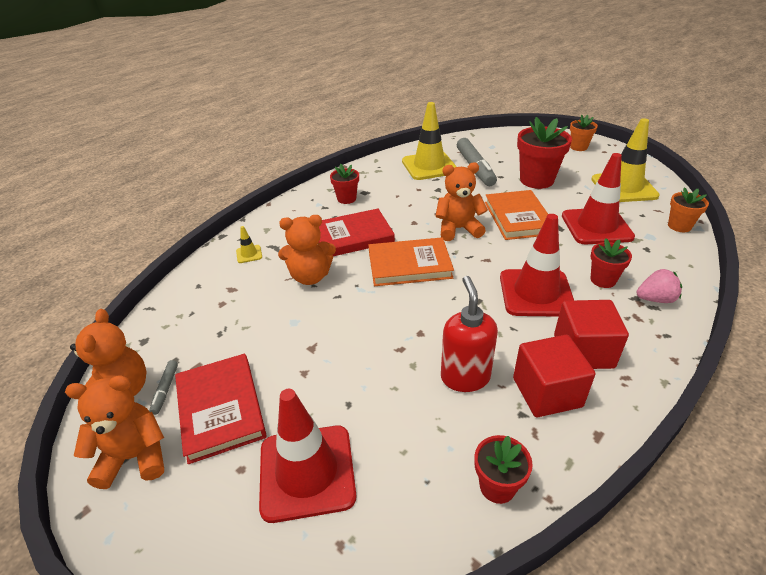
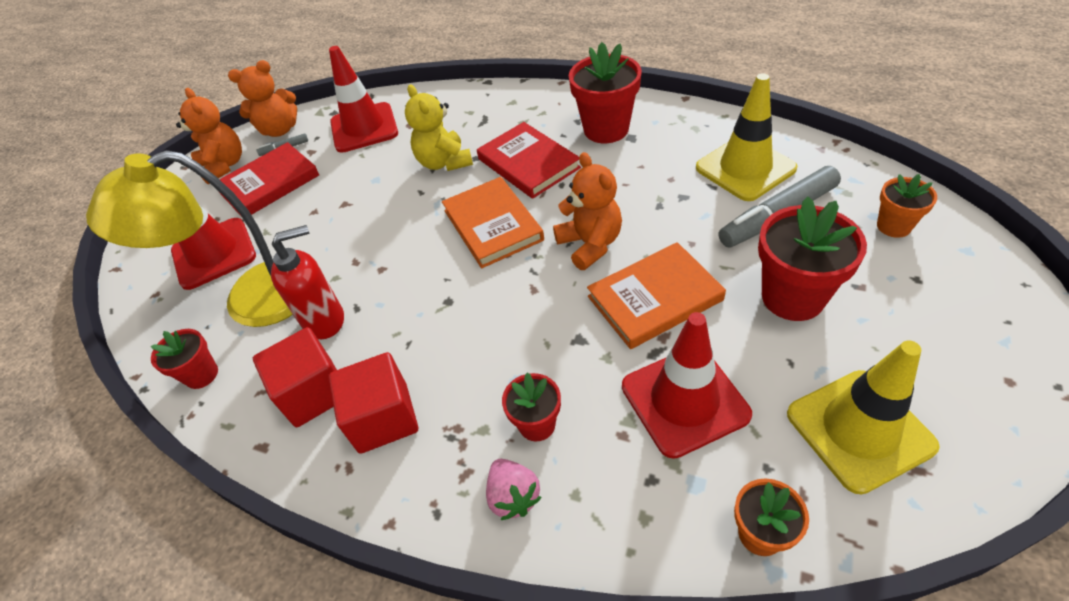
camera: 75 degrees right, 10 degrees up
(249, 254) = (465, 110): yellow traffic cone -> none
(310, 276) = (444, 162): orange teddy bear -> yellow teddy bear
(346, 199) = (606, 129): red flower pot -> red flower pot, size x1.78
(407, 435) = (251, 300): none -> yellow lamp
(536, 293) = (480, 353): red traffic cone -> red traffic cone (364, 128)
(578, 147) = (989, 335): orange flower pot -> orange flower pot (893, 226)

